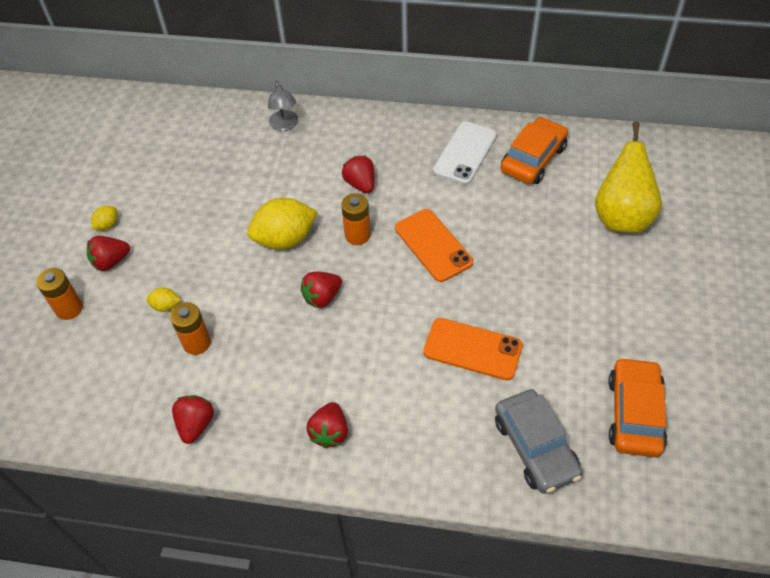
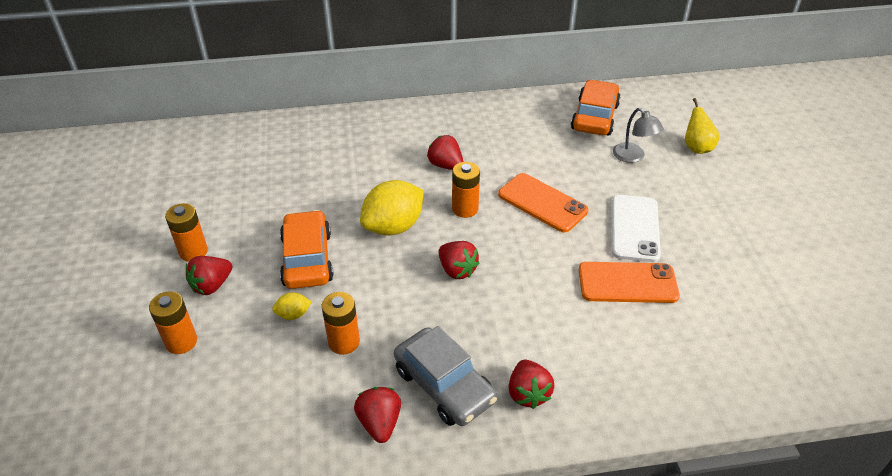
camera: 20 degrees left, 10 degrees down
(107, 225) = (193, 251): yellow lemon -> orange battery
(284, 125) = (346, 130): grey lamp -> grey lamp (633, 157)
(322, 297) = (457, 270): red strawberry -> red strawberry turned 75 degrees counterclockwise
(465, 153) = (531, 123): white phone -> white phone (634, 228)
(535, 447) = (734, 355): grey car -> grey car (444, 385)
(621, 217) = (696, 147): yellow pear -> yellow pear, size x0.55
(634, 413) = (803, 303): orange car -> orange car (307, 259)

